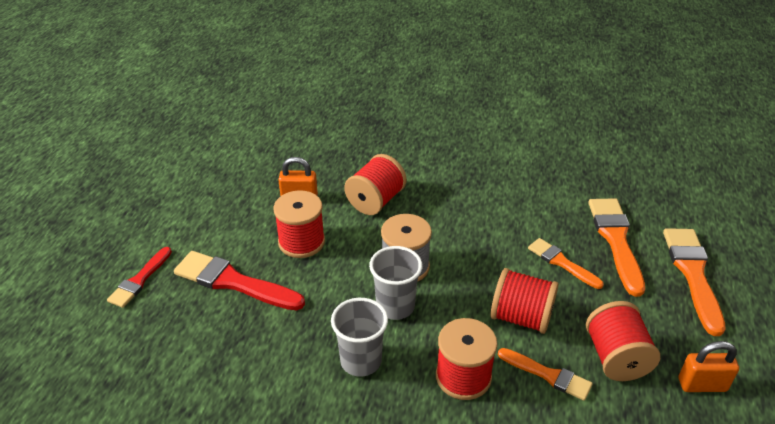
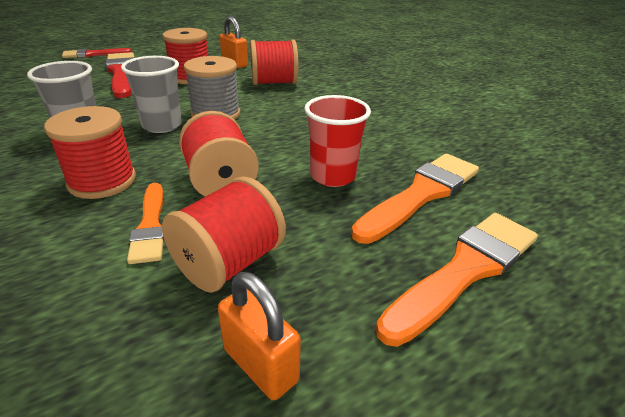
camera: 45 degrees right, 5 degrees down
(561, 262) = (332, 176): orange brush -> red cup

